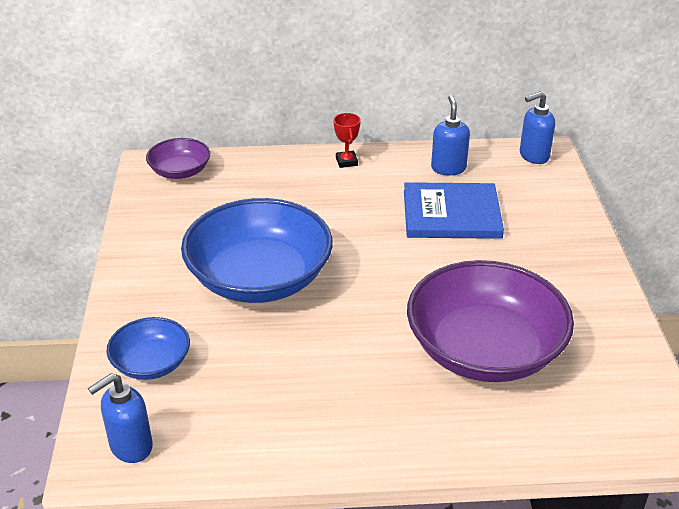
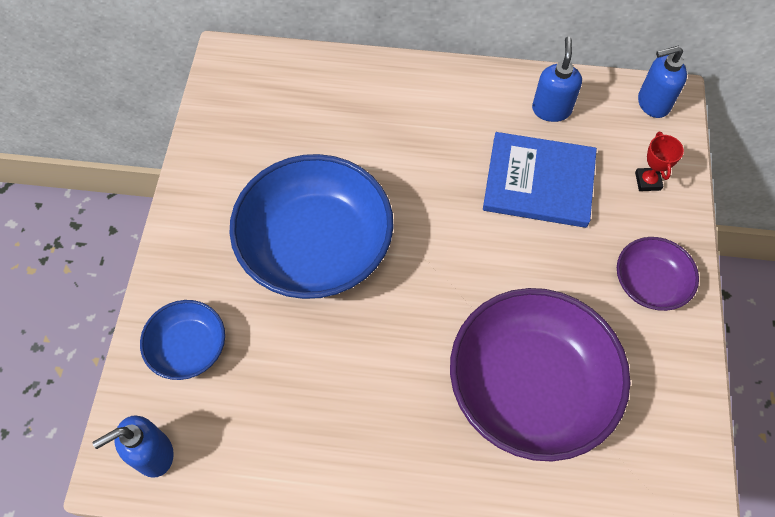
camera: 10 degrees right, 25 degrees up
(180, 171) = (258, 73): purple bowl -> purple bowl (650, 283)
(346, 162) = (440, 83): red trophy -> red trophy (647, 181)

